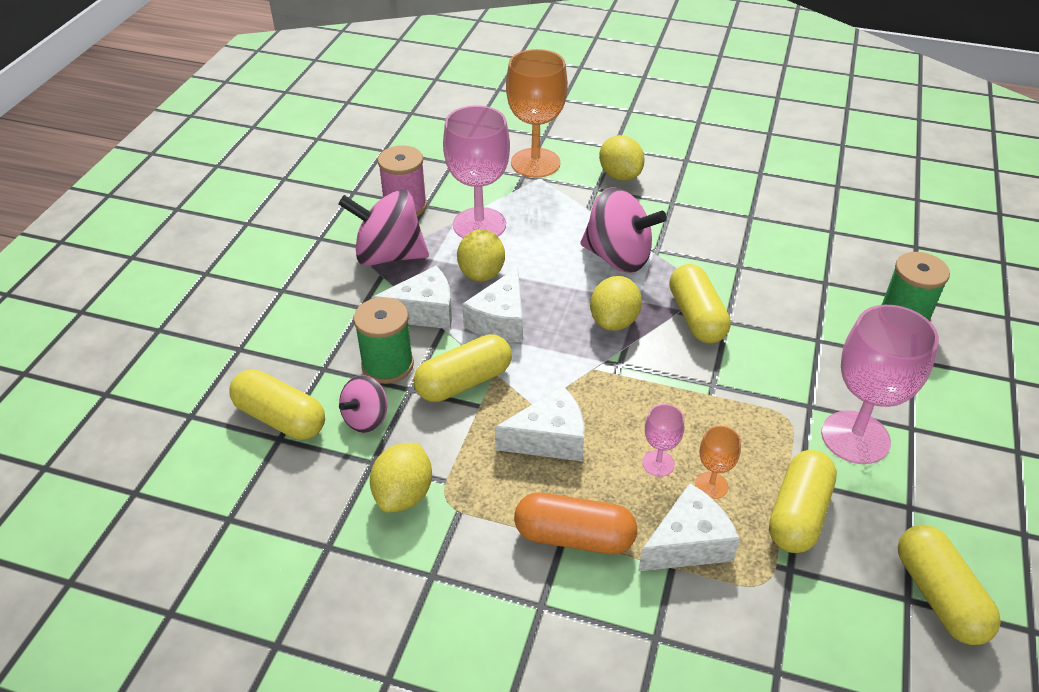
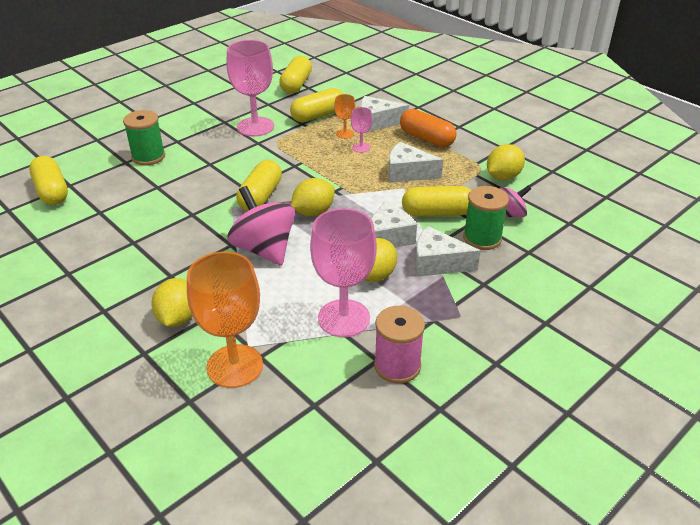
camera: 150 degrees left, 5 degrees down
(280, 418) = (566, 232): yellow capsule -> yellow capsule (52, 191)
(389, 255) = (440, 319): pink spinning top -> none

